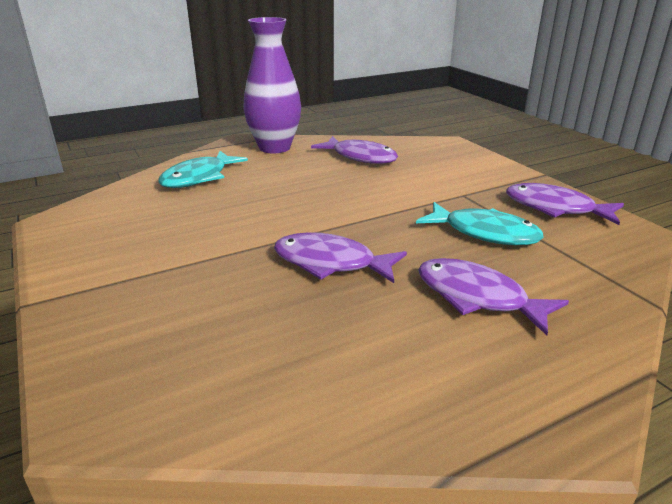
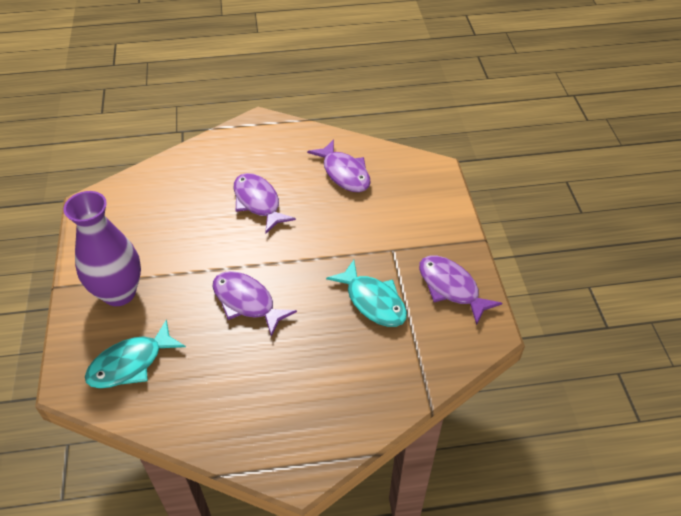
camera: 20 degrees right, 20 degrees up
(199, 177) = (203, 172): turquoise fish -> turquoise fish (131, 363)
(274, 148) = (281, 140): purple vase -> purple vase (119, 293)
(477, 297) = (319, 363): purple fish -> purple fish (258, 202)

